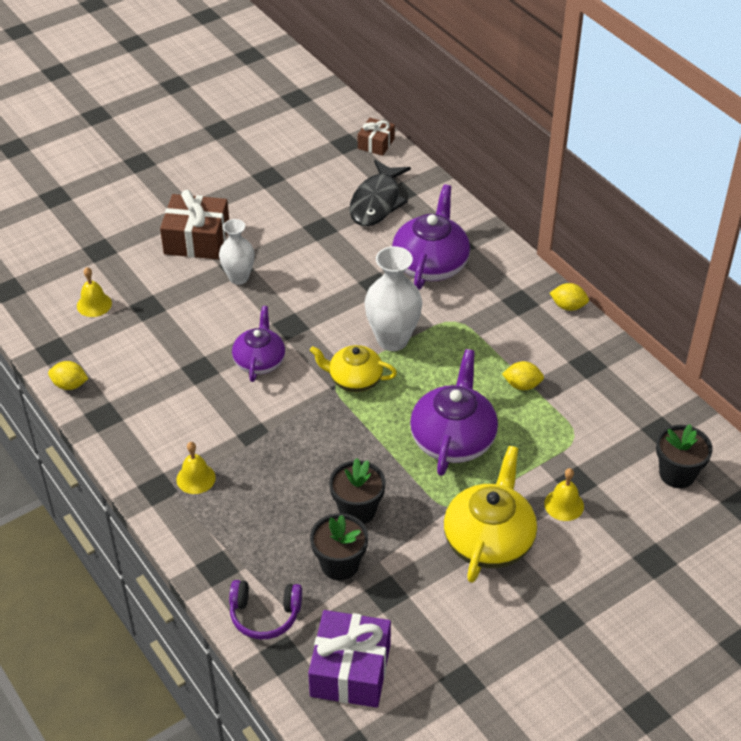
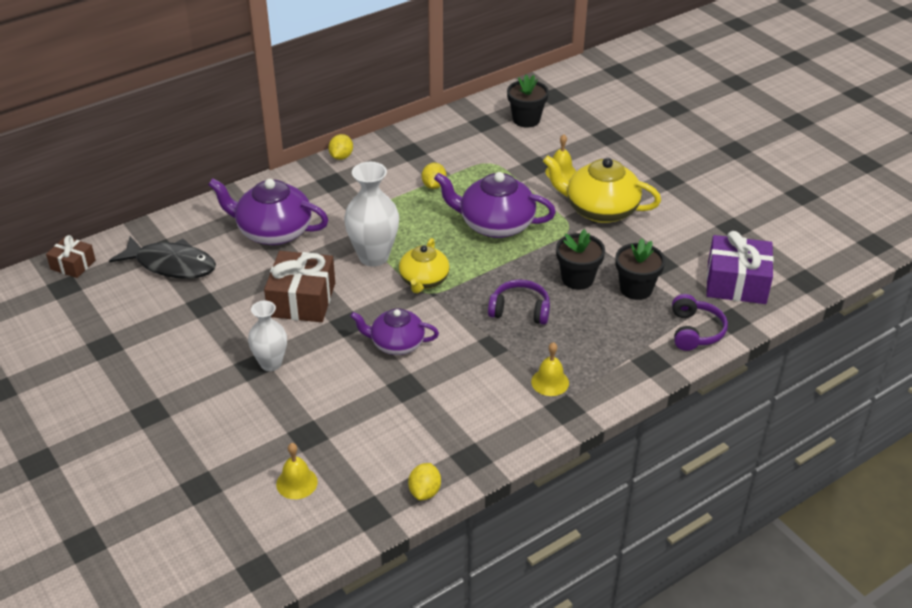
camera: 90 degrees left, 5 degrees down
(197, 239) = (200, 400): brown gift -> brown gift (302, 300)
(305, 457) = (520, 310): none -> purple headphones

